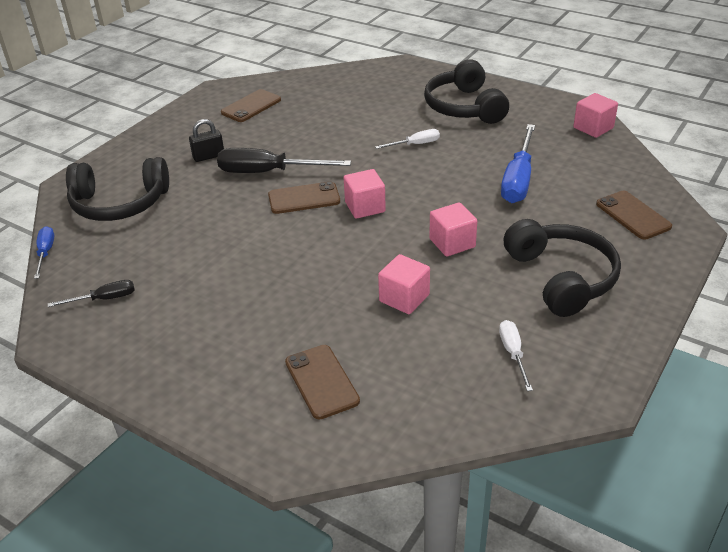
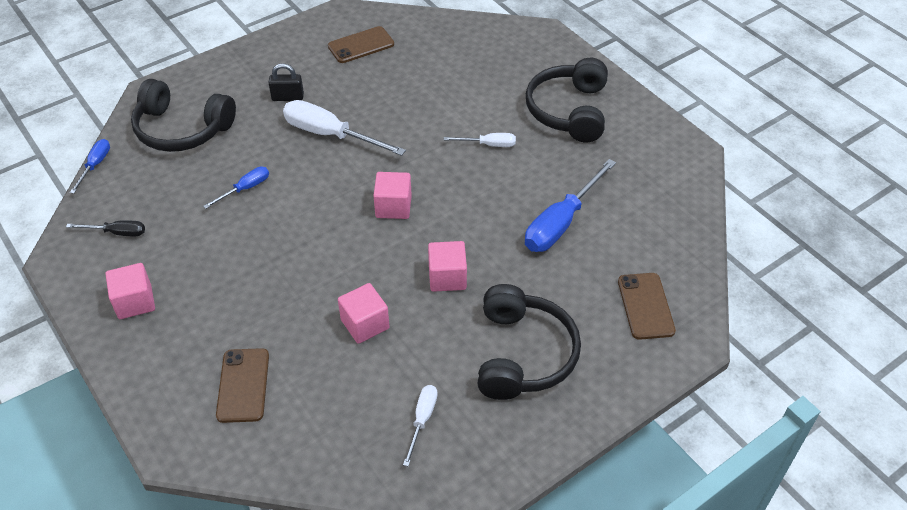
camera: 20 degrees right, 10 degrees up
(214, 231) = (245, 189): none -> blue screwdriver
(268, 172) = (330, 135): black screwdriver -> white screwdriver
(304, 198) = (344, 177): brown phone -> none
(593, 128) = (685, 181): pink cube -> pink cube (135, 302)

